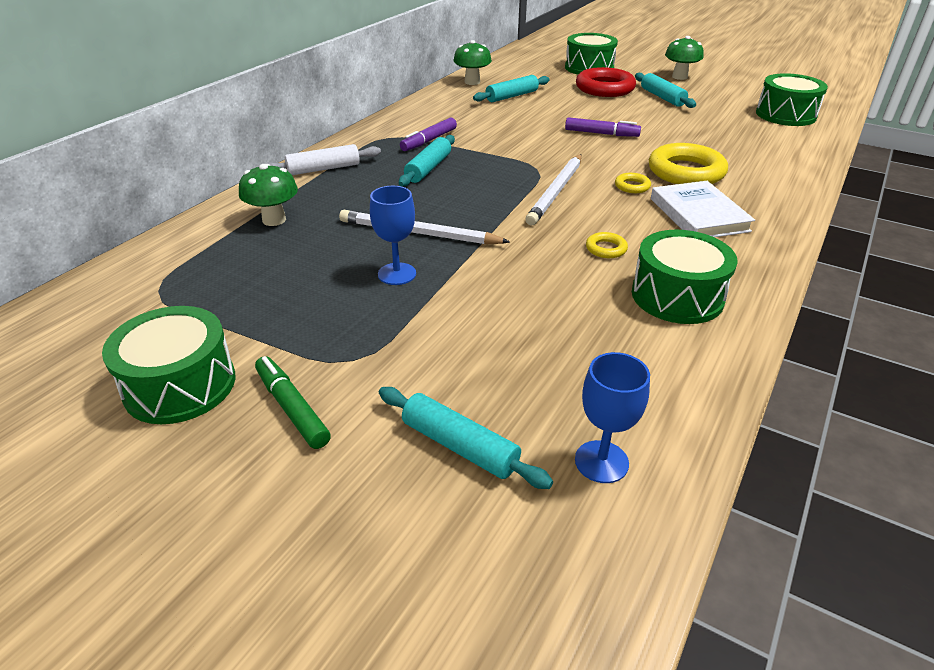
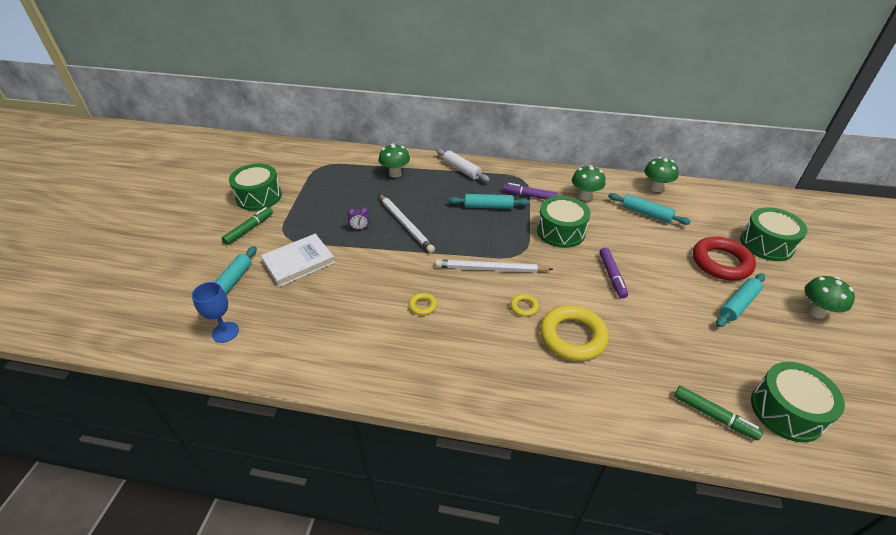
camera: 70 degrees right, 5 degrees up
(397, 274) = (360, 228): blue goblet -> purple clock
(419, 233) = (405, 224): white pencil -> white pencil turned 150 degrees clockwise
(457, 114) = (585, 196): none -> green mushroom
(677, 296) = (377, 347): green drum -> green drum (561, 231)
(698, 215) = (498, 350): white book -> white book (298, 262)
(791, 139) = (713, 415): none -> green marker

